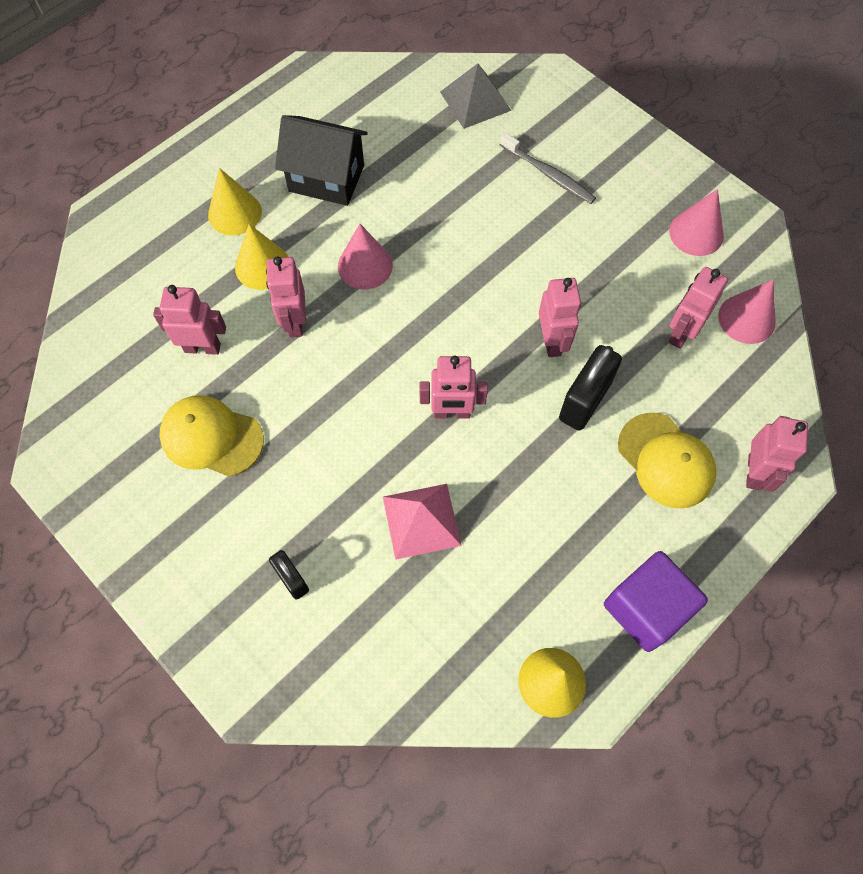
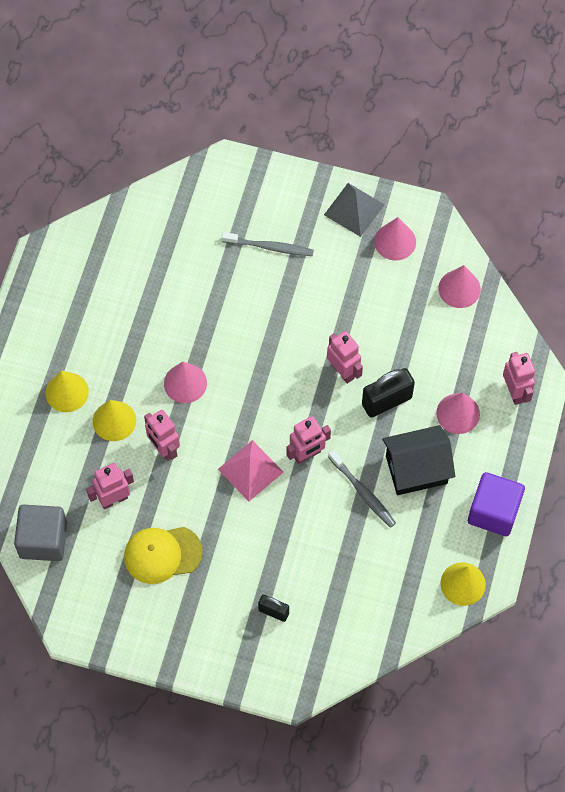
camera: 30 degrees left, 0 degrees up
(97, 351) = (43, 540): none -> grey cube
(326, 178) = (114, 331): black house -> black house (416, 469)
(421, 520) = (330, 533): pink pyramid -> pink pyramid (250, 470)
(475, 101) = (182, 214): grey pyramid -> grey pyramid (354, 209)
(491, 493) = (363, 492): none -> grey toothbrush
(584, 401) = (387, 401): black padlock -> black padlock turned 60 degrees clockwise
(666, 460) = (458, 413): yellow cap -> pink cone
(681, 333) = (423, 321): pink robot -> none

